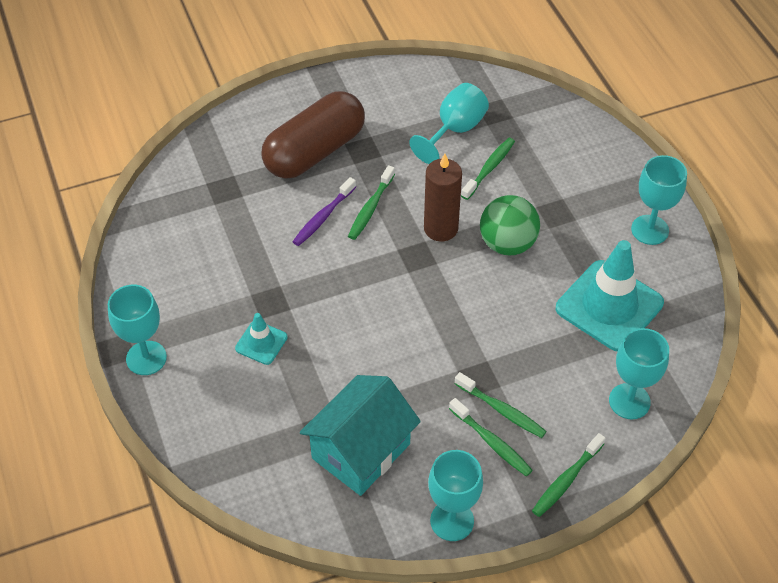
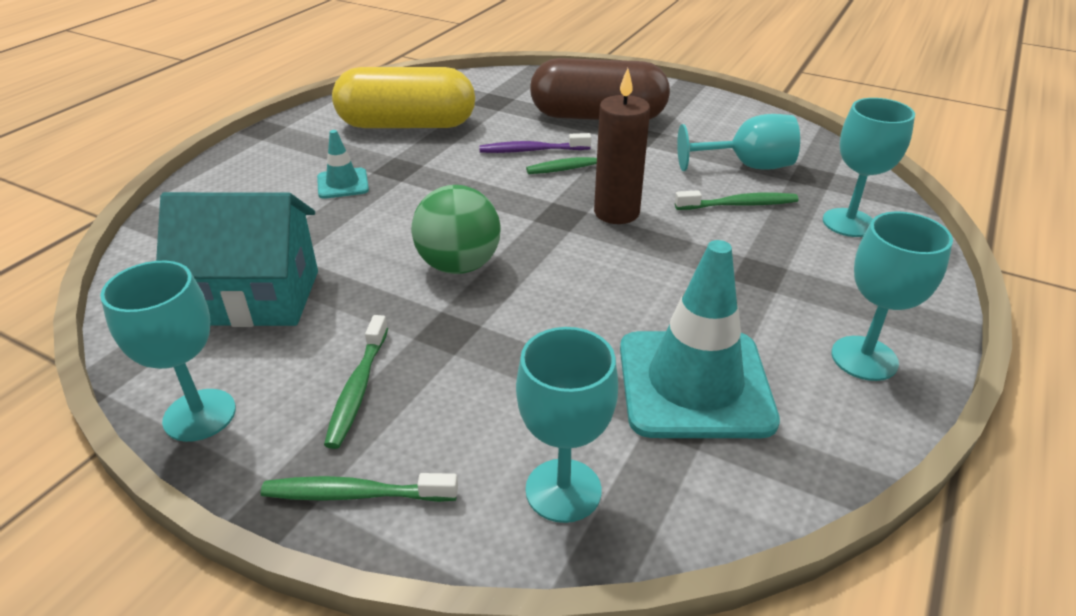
camera: 50 degrees right, 15 degrees down
(146, 358) = (266, 143): turquoise goblet -> turquoise goblet (848, 223)
(209, 260) = (407, 125): none -> yellow capsule
(502, 410) = (417, 373): green toothbrush -> none
(507, 243) = (664, 261): green ball -> green ball (459, 265)

